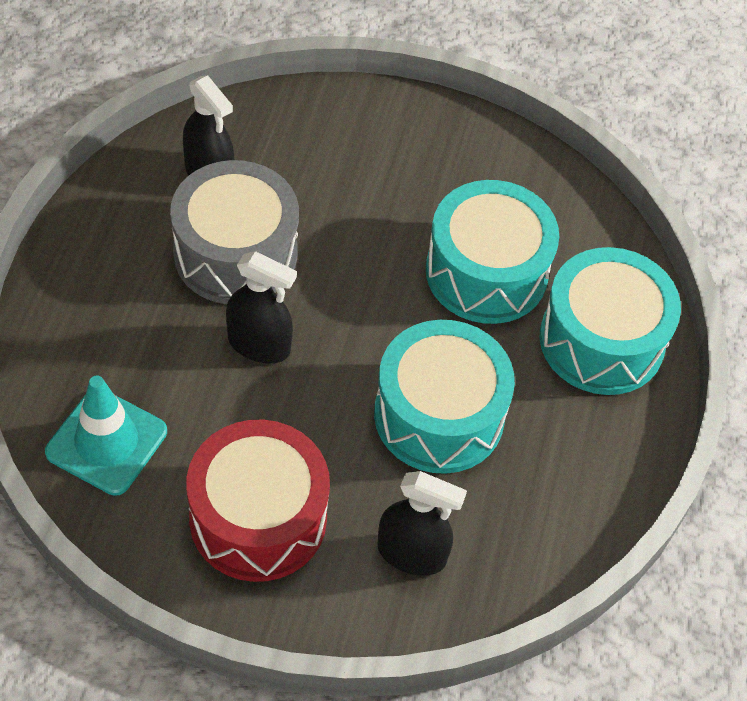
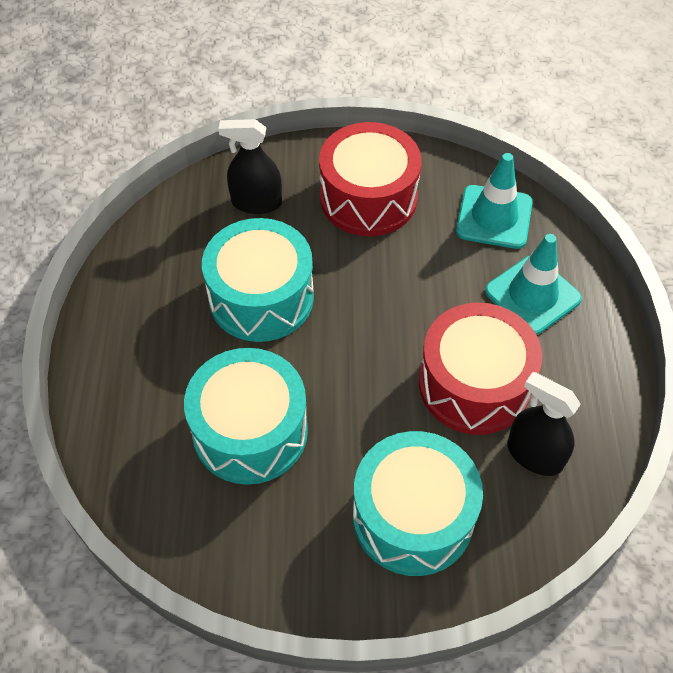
camera: 170 degrees right, 0 degrees up
(118, 329) = (532, 295): none -> turquoise traffic cone
(235, 253) = (474, 384): grey drum -> red drum
(259, 344) = (419, 313): black spray bottle -> none
(601, 340) = (136, 395): turquoise drum -> turquoise drum (413, 516)

